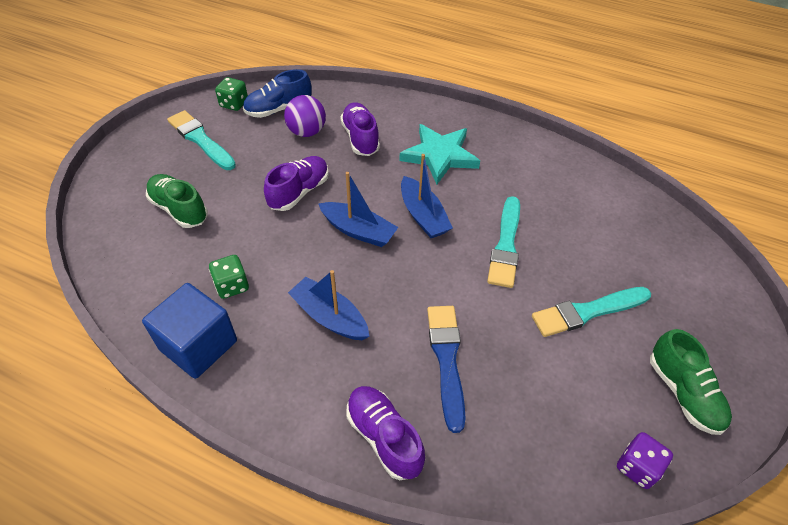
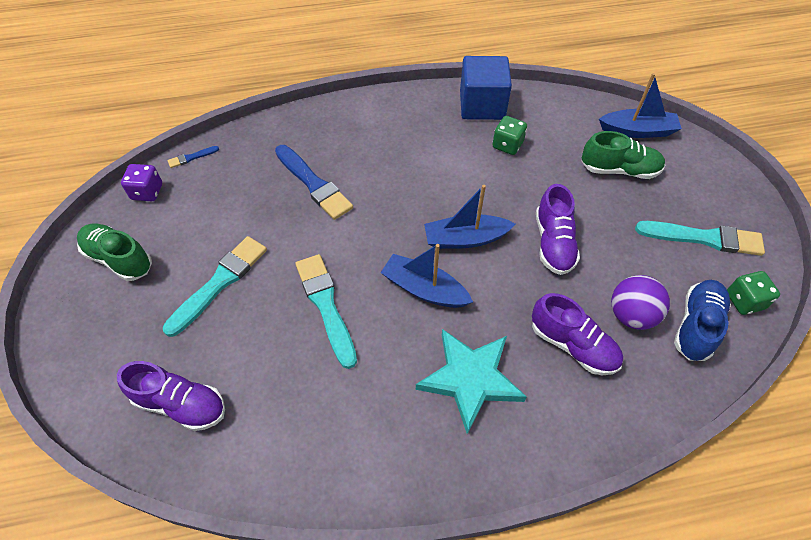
camera: 145 degrees right, 5 degrees up
(329, 317) = (419, 164): blue boat -> blue boat (637, 131)
(384, 437) = (322, 124): purple shoe -> purple shoe (181, 404)
(568, 489) = (191, 157): none -> blue brush

